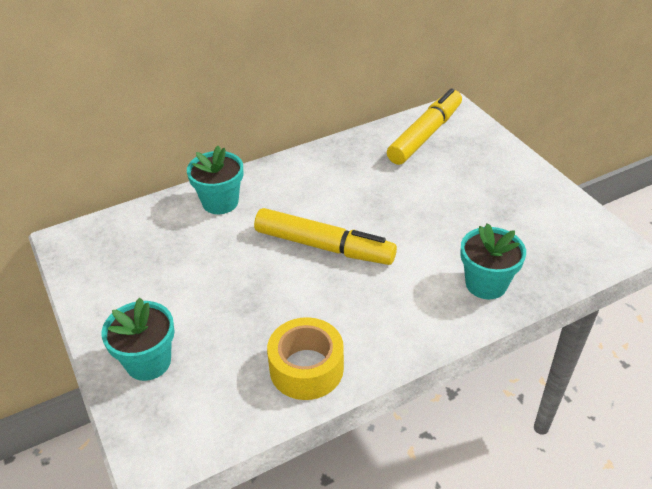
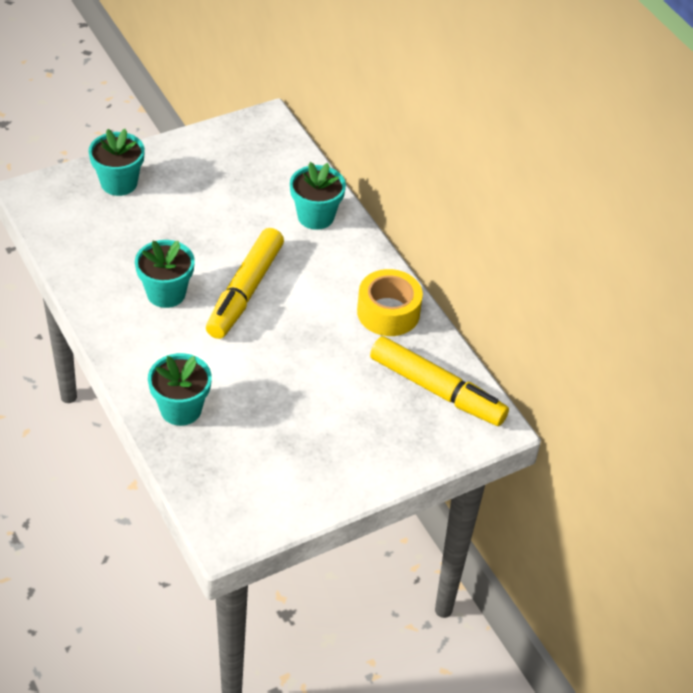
camera: 85 degrees right, 5 degrees up
(306, 368) = (97, 275): yellow tape -> yellow tape (388, 312)
(330, 305) = (166, 293): none -> turquoise flower pot

